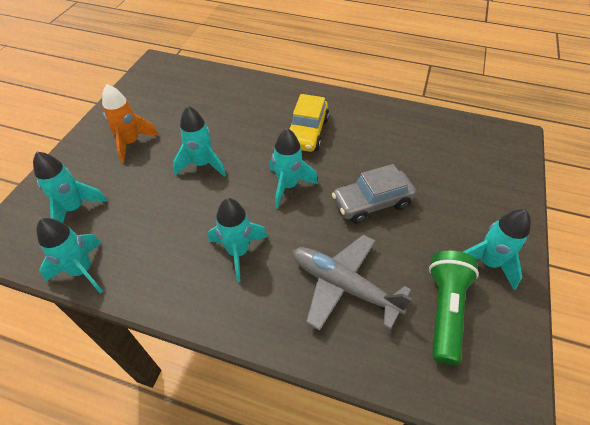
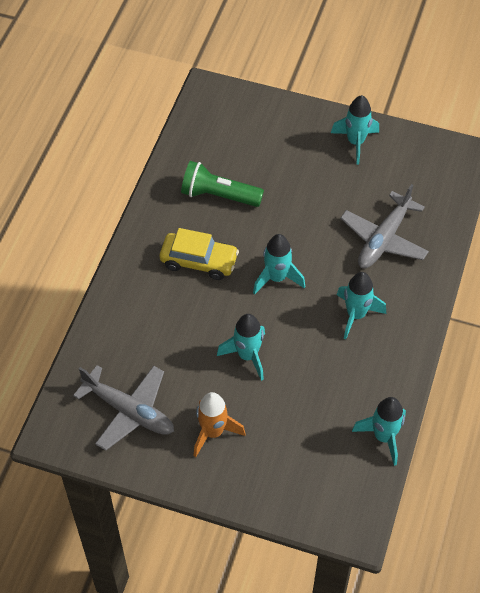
camera: 90 degrees left, 5 degrees up
(75, 208) = (311, 464): turquoise rocket -> none
(165, 97) = (129, 411): none -> grey plane
(372, 202) = (296, 212): grey car -> none
(445, 310) = (399, 177): green flashlight -> green flashlight (219, 195)

